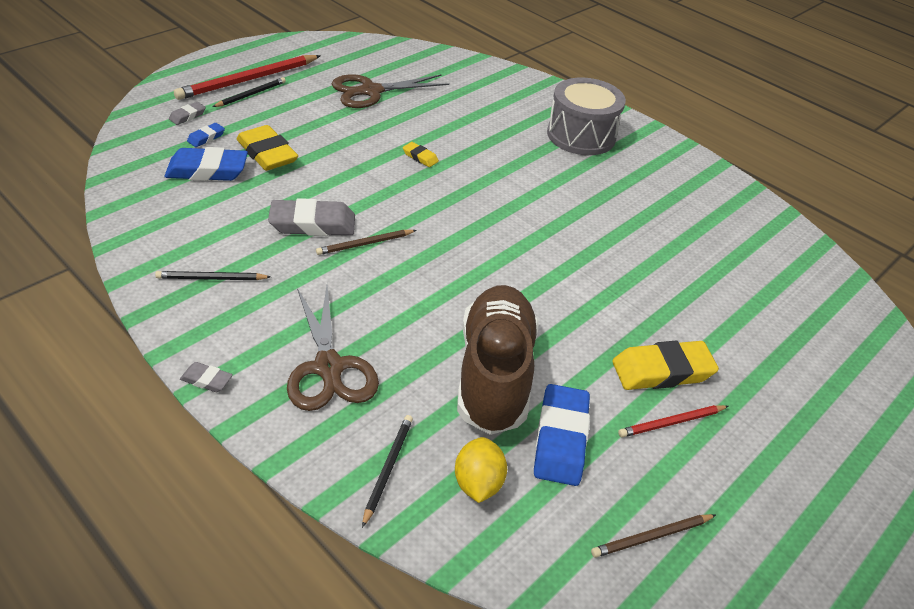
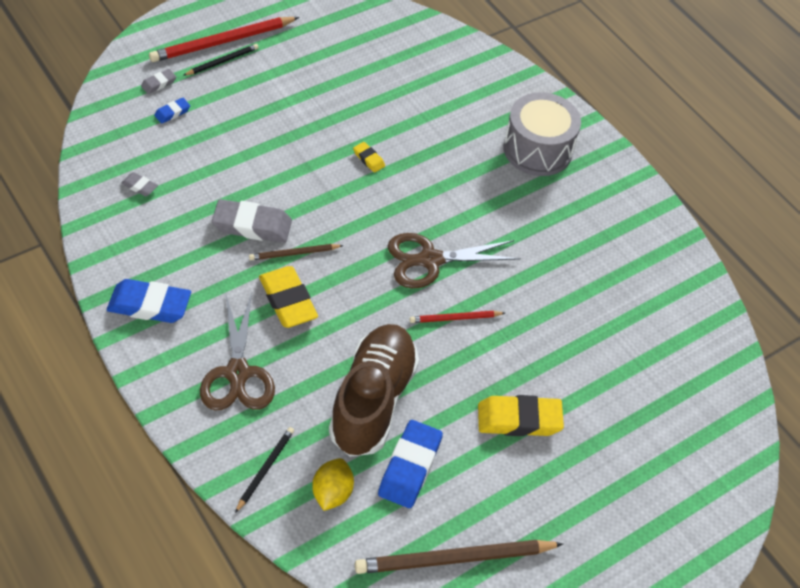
camera: 10 degrees right, 10 degrees up
(206, 380) = (139, 370): grey eraser -> grey eraser (139, 186)
(207, 170) = (168, 153): blue eraser -> blue eraser (149, 305)
(211, 278) = (156, 272): black pencil -> none
(267, 153) = (225, 138): yellow eraser -> yellow eraser (288, 300)
(371, 91) = (340, 69): brown scissors -> brown scissors (430, 260)
(651, 537) = (454, 559): brown pencil -> brown pencil, size x1.90
(671, 423) = (508, 468): red pencil -> red pencil (455, 318)

